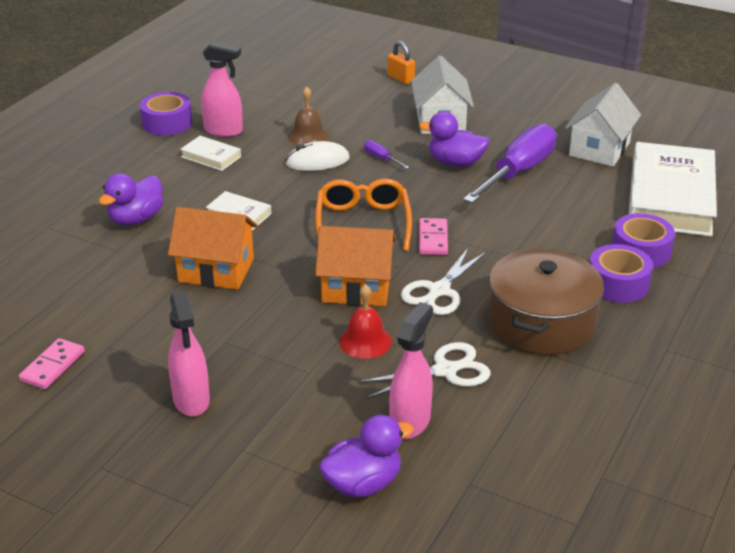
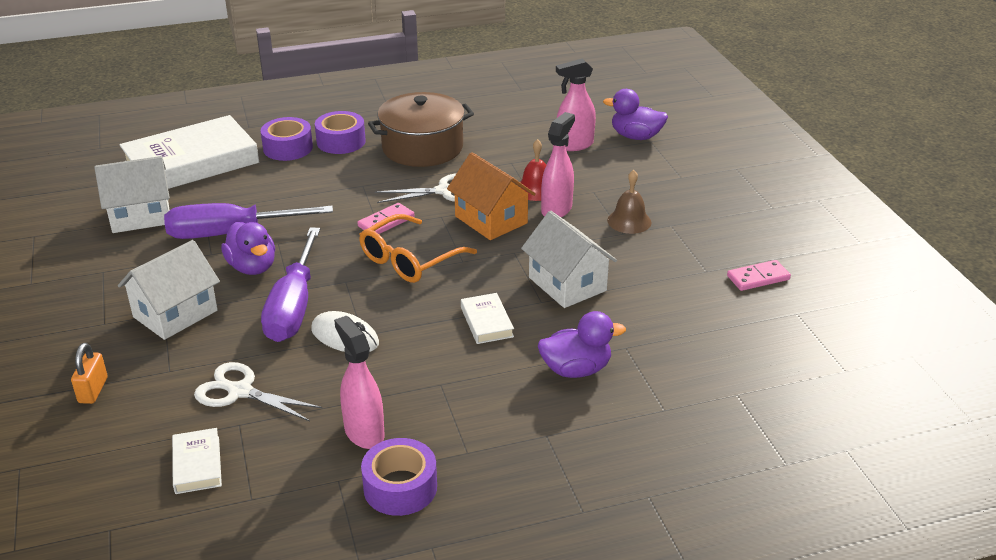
camera: 135 degrees left, 0 degrees up
(191, 400) = (683, 212): pink spray bottle -> pink spray bottle (557, 209)
(211, 157) = (423, 403): white book -> white book (197, 465)
(216, 270) = (567, 284): orange house -> white house
(308, 136) = (304, 371): brown bell -> brown bell (629, 221)
(381, 158) = (293, 306): purple screwdriver -> purple screwdriver, size x2.49
(445, 371) = (517, 155): white scissors -> white scissors (240, 391)

